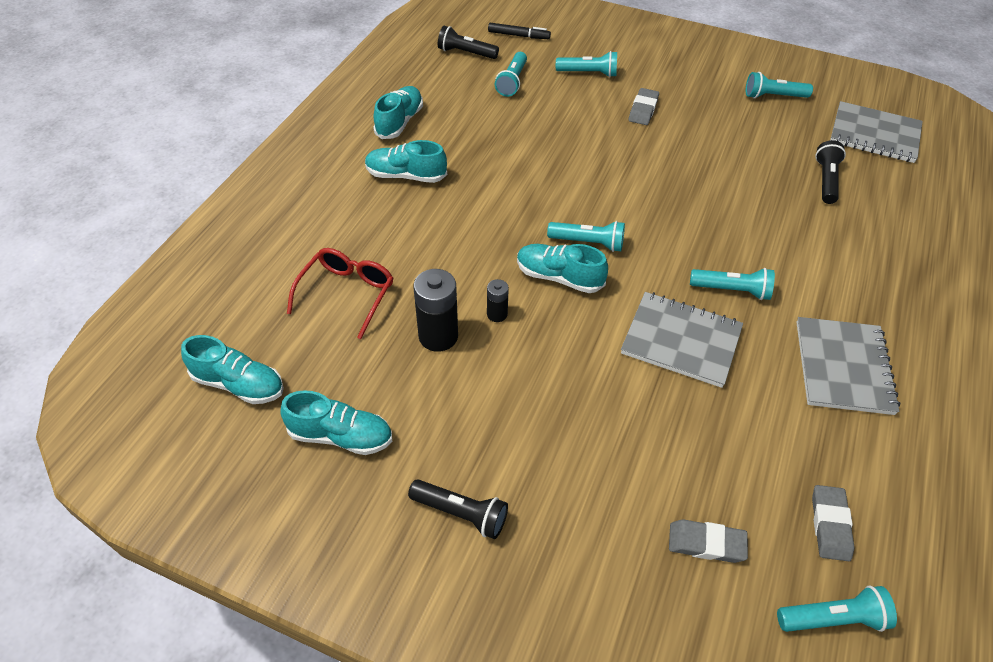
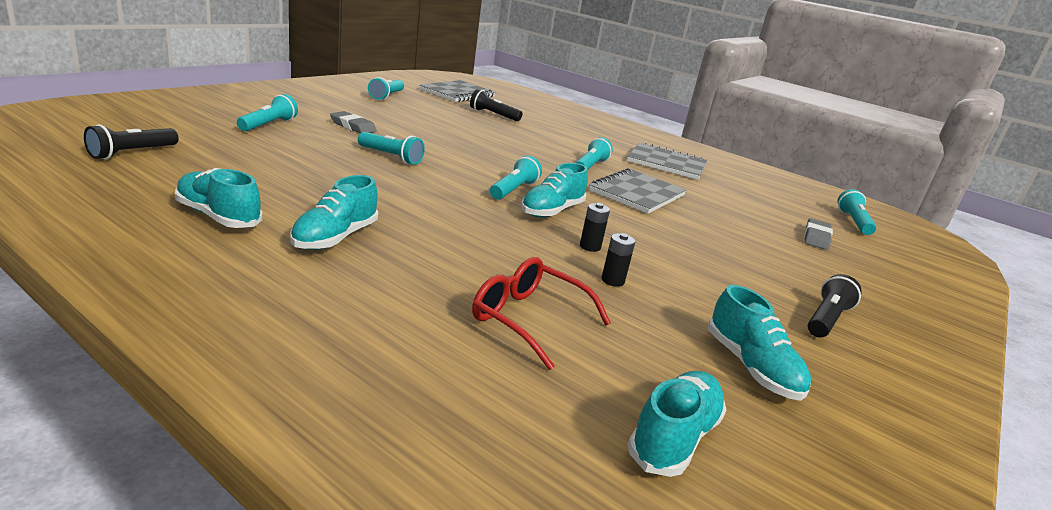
camera: 80 degrees left, 25 degrees down
(341, 436) = (751, 367): turquoise shoe -> turquoise shoe turned 135 degrees clockwise
(438, 336) = (612, 280): black battery -> black battery, size x0.54
(512, 82) = (231, 151): turquoise flashlight -> turquoise flashlight (391, 157)
(518, 35) = (147, 126): black marker -> none
(830, 525) = (789, 203): grey eraser -> none

